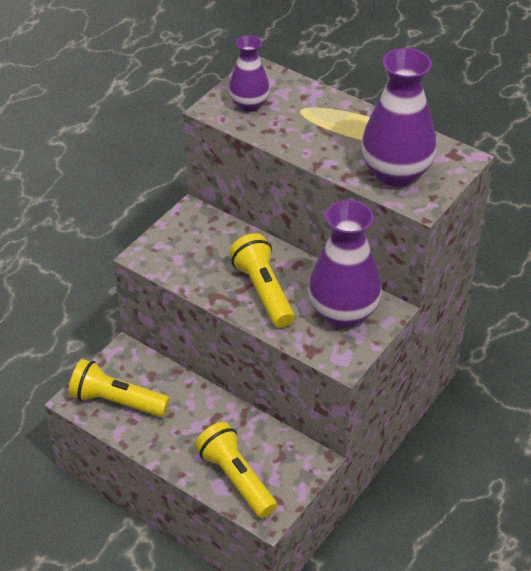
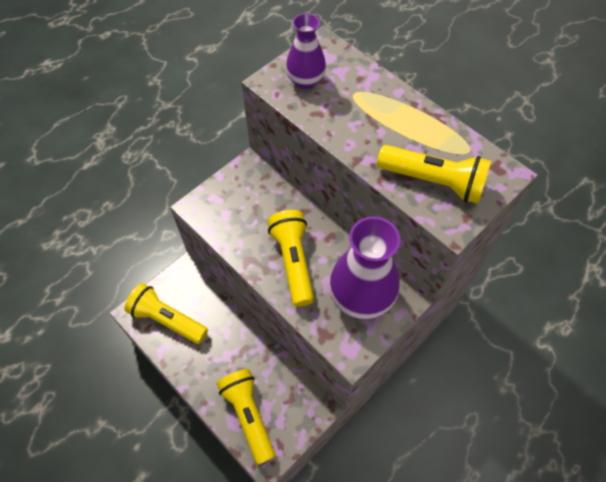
camera: 10 degrees right, 15 degrees up
(396, 173) = (434, 182): purple vase -> yellow flashlight

